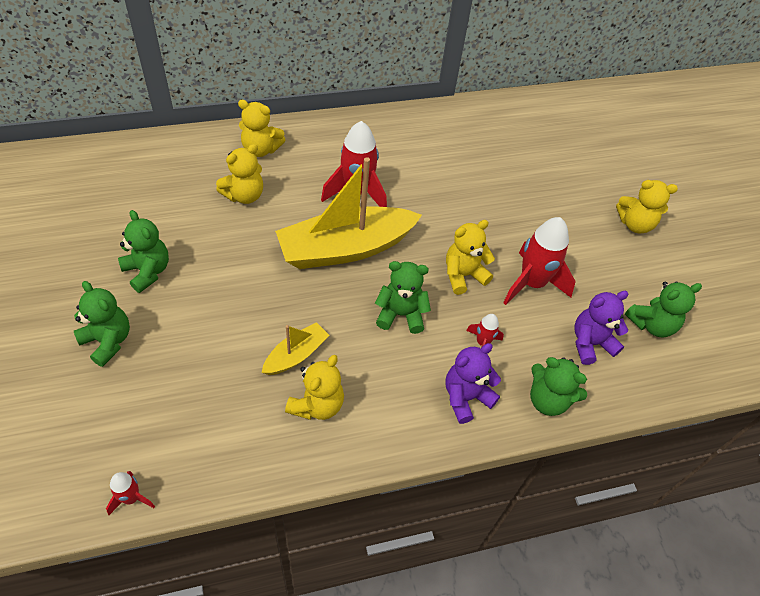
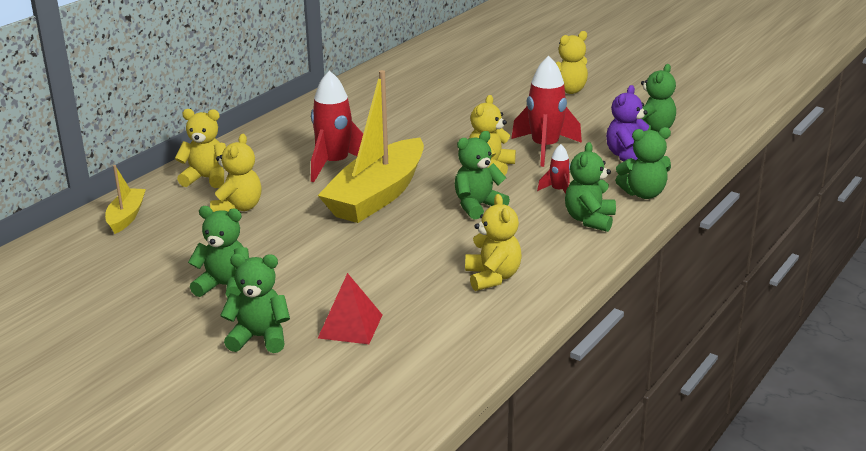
camera: 35 degrees left, 25 degrees down
(131, 498) = (432, 396): red rocket -> none
(170, 377) = (350, 326): none -> red pyramid
(261, 149) = (206, 178): yellow teddy bear -> yellow teddy bear turned 150 degrees counterclockwise
(296, 355) = (433, 264): yellow boat -> yellow boat (126, 217)
(466, 397) = (589, 220): purple teddy bear -> green teddy bear

